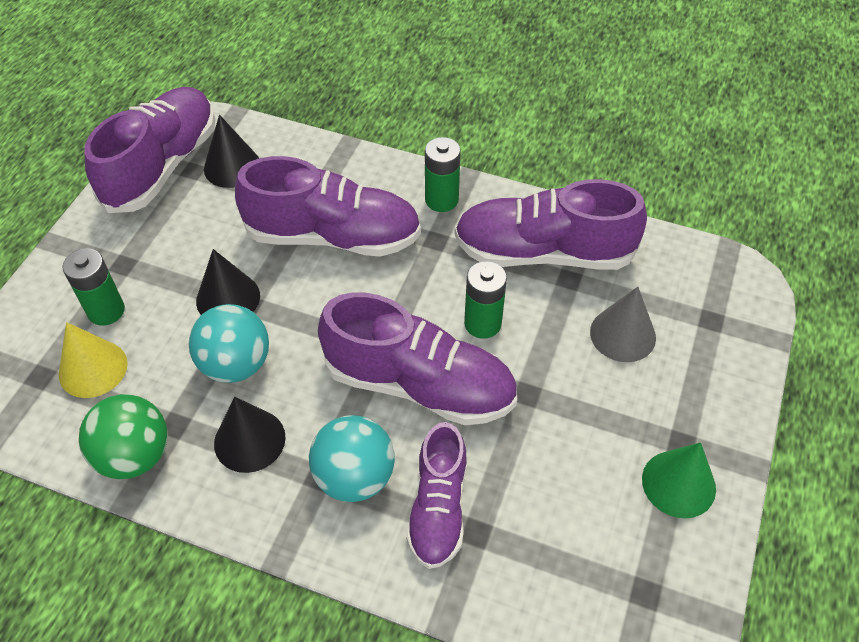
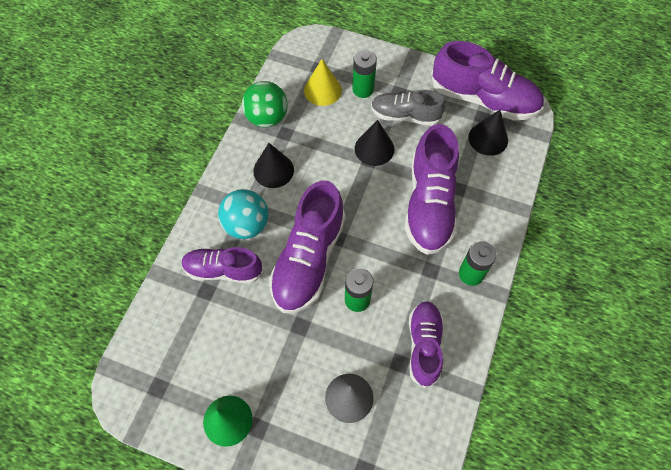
camera: 90 degrees right, 10 degrees up
(172, 257) = (405, 116): none -> grey shoe
(236, 364) = (325, 158): turquoise ball -> none
(543, 253) = (424, 345): purple shoe -> purple shoe, size x0.62

